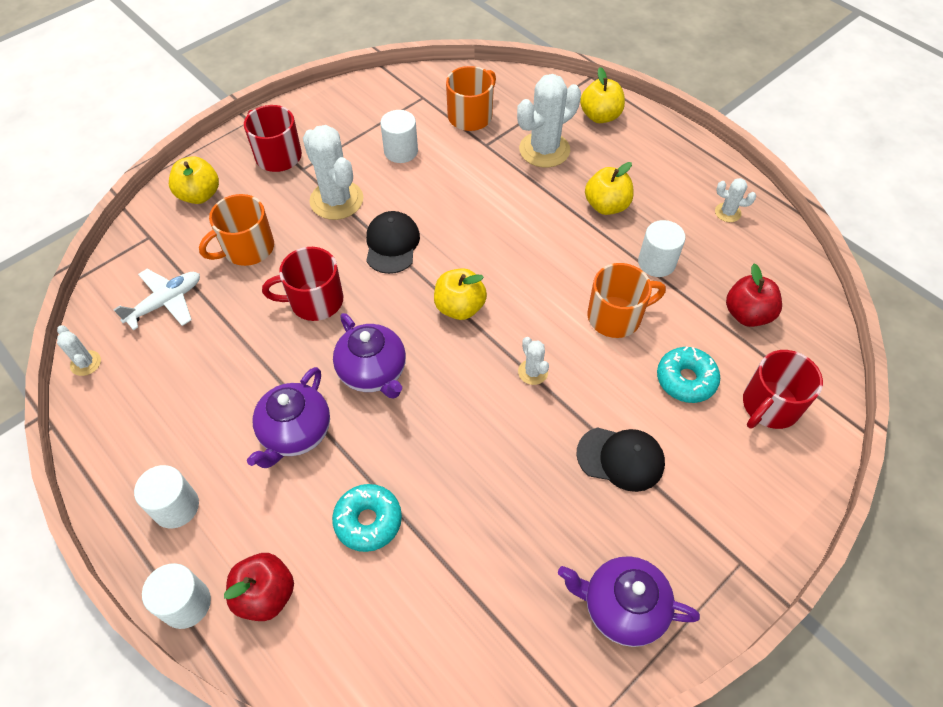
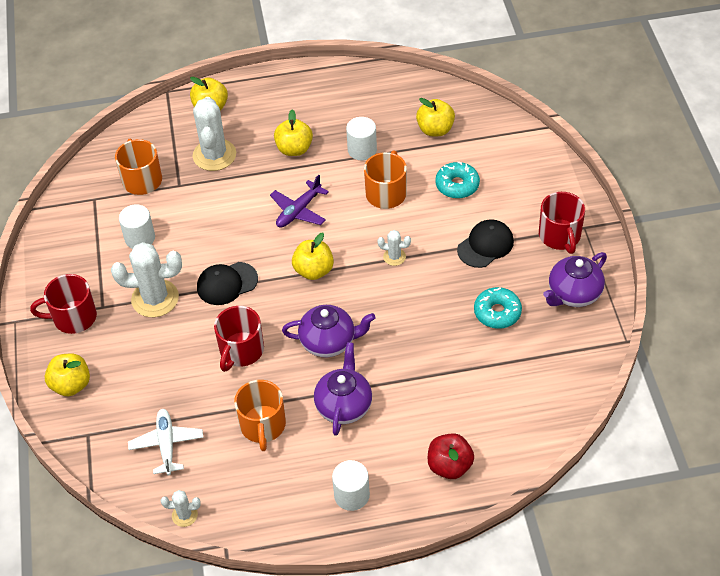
camera: 55 degrees left, 5 degrees down
(186, 603) = (426, 512): white cylinder -> none
(247, 248) = (156, 373): orange mug -> orange mug (263, 425)
(295, 433) = (344, 405): purple teapot -> purple teapot turned 135 degrees counterclockwise
(368, 521) = (437, 391): turquoise donut -> turquoise donut (497, 312)
(392, 244) = (227, 283): black cap -> black cap turned 60 degrees counterclockwise
(528, 252) = (298, 211): none -> purple plane
(727, 212) = (353, 92): white cactus -> none
(747, 314) = (435, 130): red apple -> yellow apple
(769, 406) = (502, 157): red mug -> red mug (560, 236)

